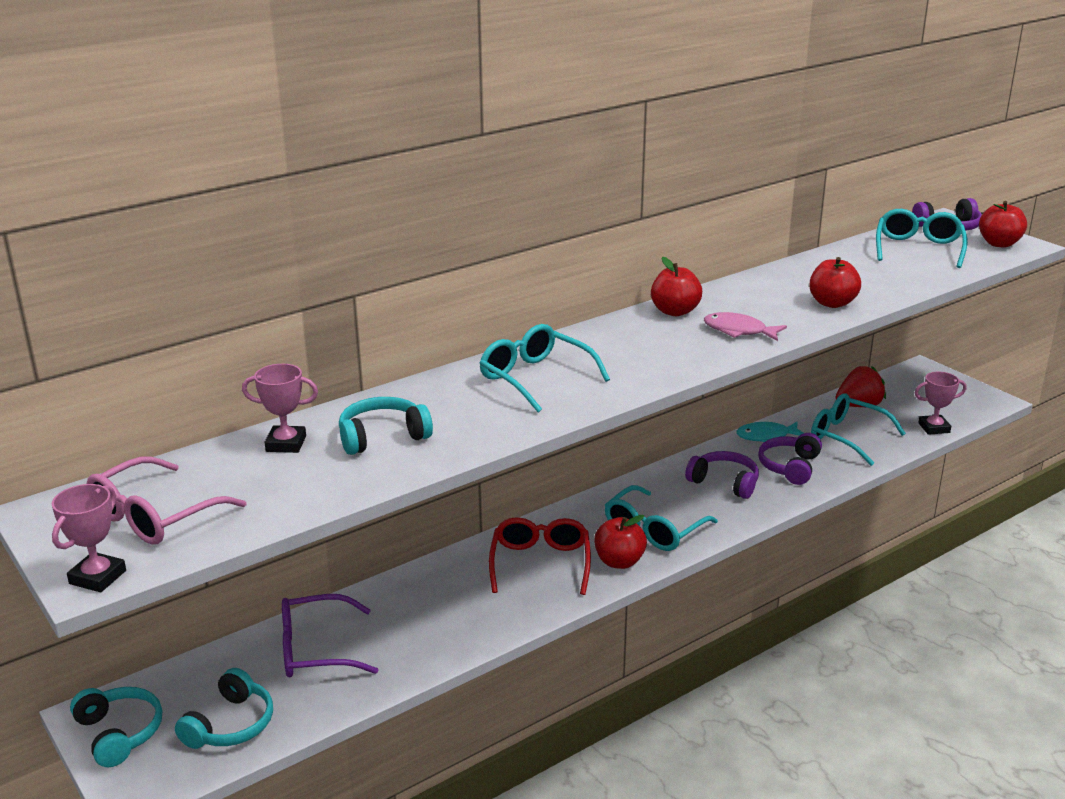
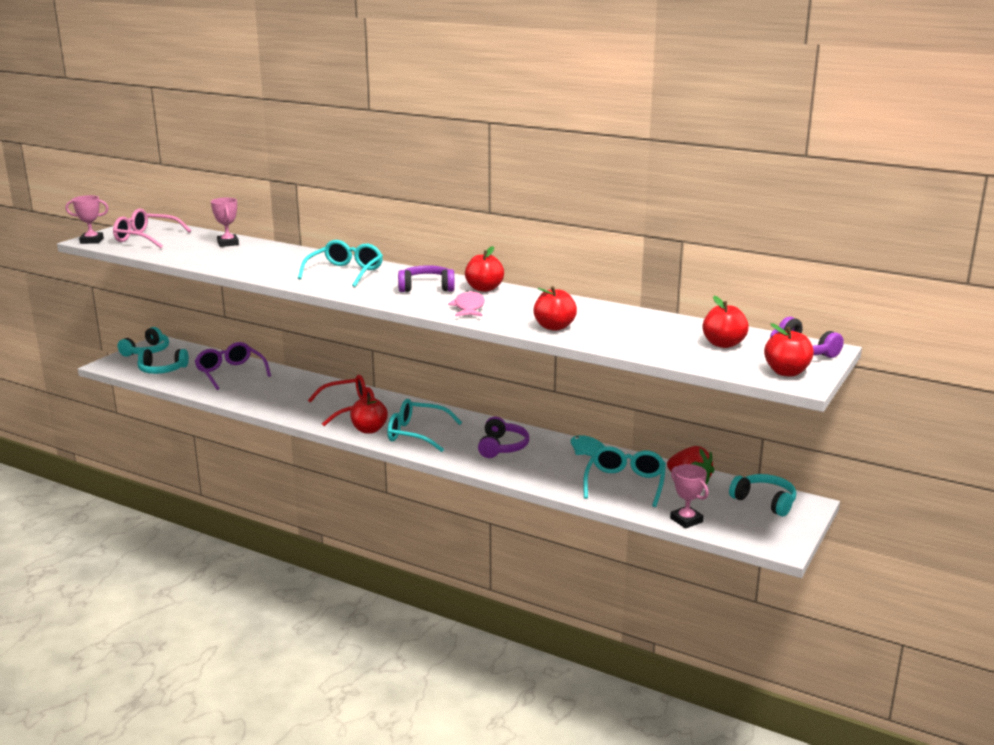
camera: 65 degrees right, 5 degrees down
(382, 437) = (247, 257): turquoise headphones -> turquoise headphones (764, 502)
(790, 467) = (550, 467): purple headphones -> purple headphones (426, 287)
(918, 248) = (723, 344): turquoise glasses -> red apple

